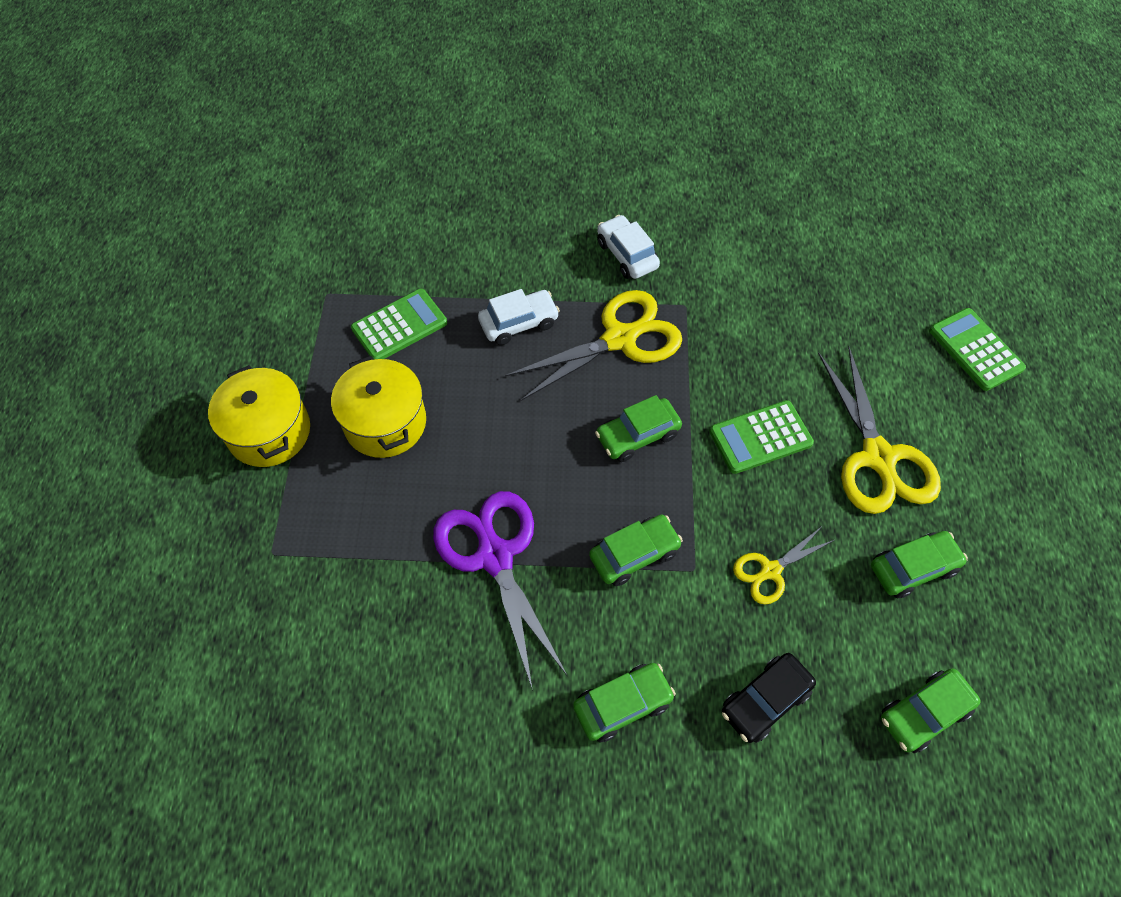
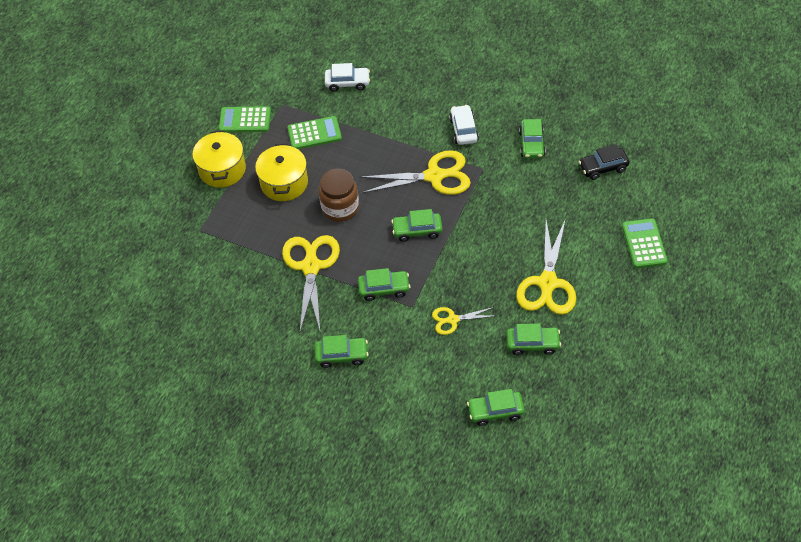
camera: 25 degrees right, 5 degrees down
(495, 556) = (311, 267): purple scissors -> yellow scissors
(497, 437) = (340, 208): none -> brown jar
(519, 323) = (381, 151): white car -> white car (347, 83)
(736, 248) = (531, 144): none -> green car
(760, 437) = (486, 252): green calculator -> green calculator (245, 120)
(765, 701) = (415, 378): black car -> black car (603, 167)

